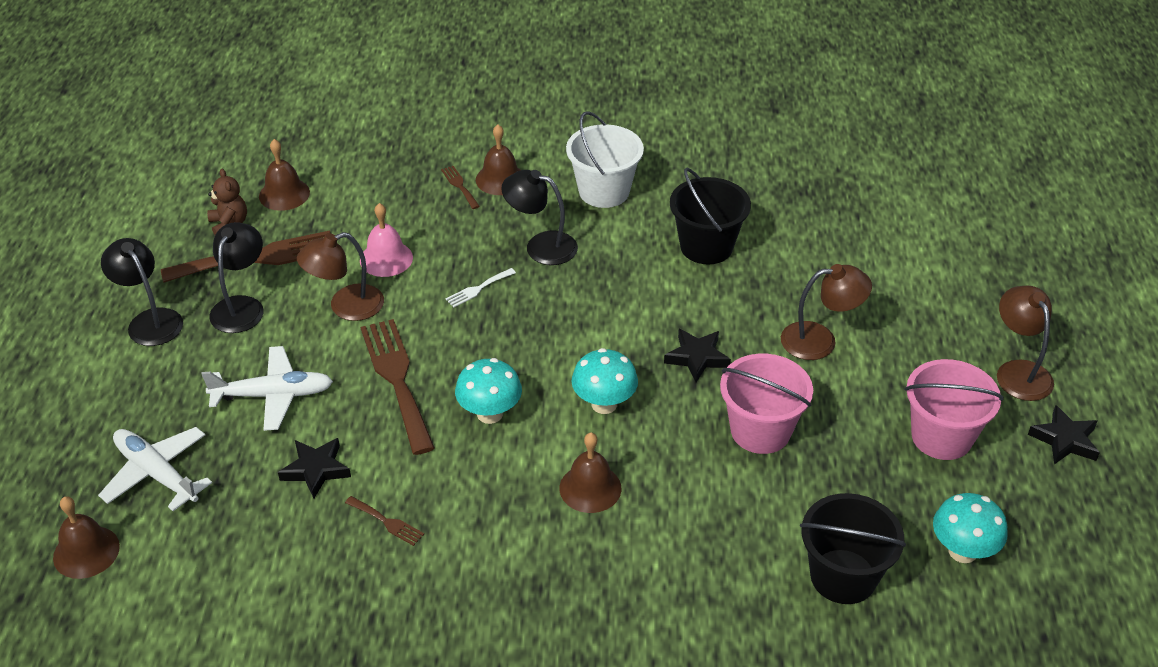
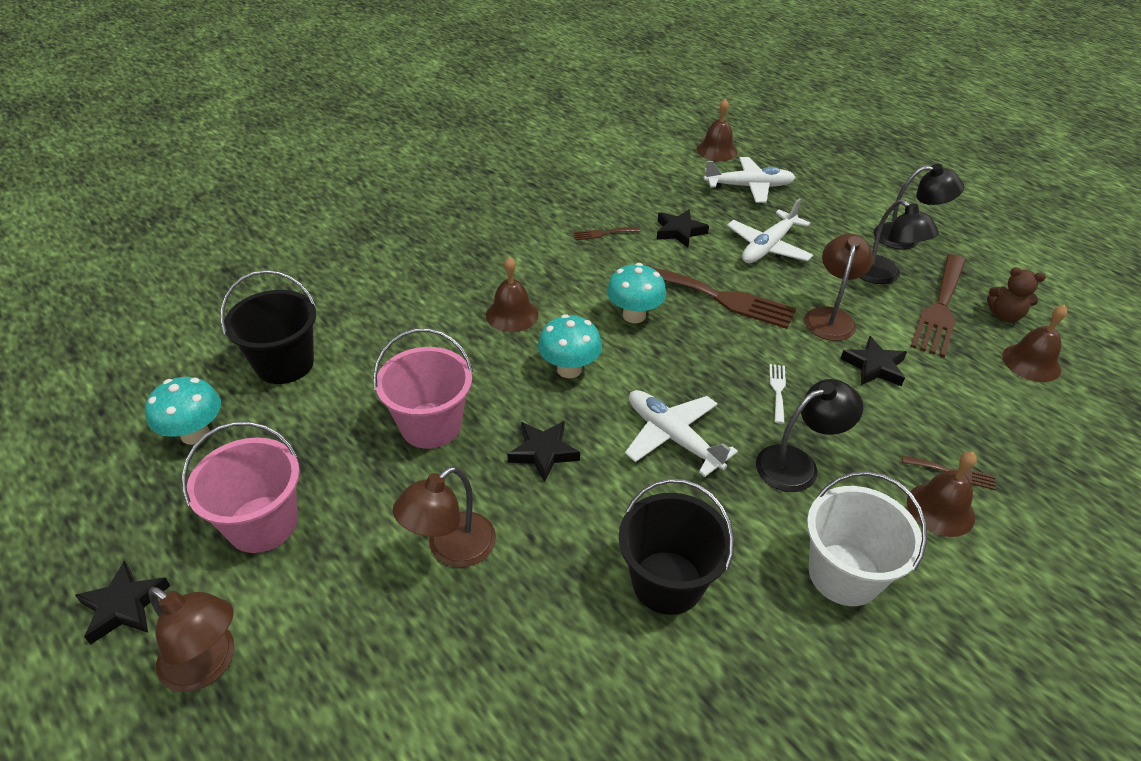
camera: 135 degrees right, 0 degrees up
(386, 258) = (874, 366): pink bell -> black star
(596, 309) = (673, 437): none -> white plane

